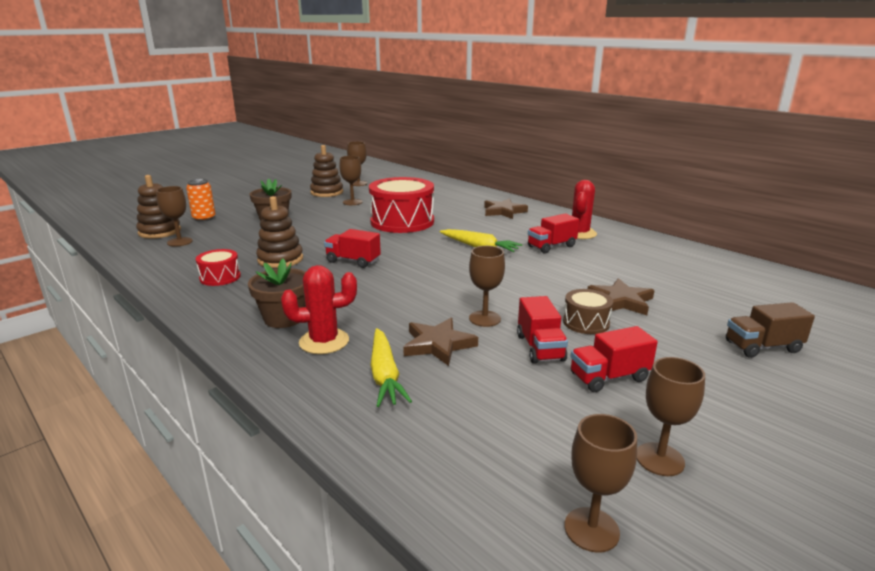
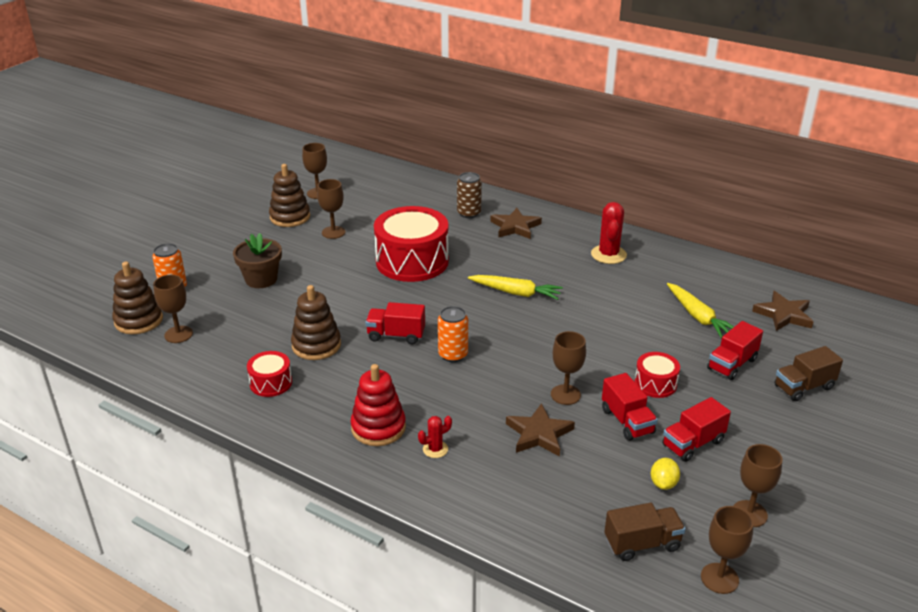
camera: 15 degrees left, 10 degrees up
(284, 318) = (378, 427): brown flower pot -> red stacking toy
(324, 341) = (435, 449): red cactus -> red cactus, size x0.55
(385, 375) = (511, 476): yellow carrot -> yellow carrot (698, 316)
(394, 278) = (453, 355): none -> orange can
(469, 201) = (469, 213): none -> brown can
(501, 466) = (642, 544): none -> brown truck
(551, 246) = (588, 280): red truck -> red truck (732, 364)
(557, 409) = (663, 483): none -> yellow lemon
(586, 322) = (655, 384): brown drum -> red drum
(621, 301) = (677, 350): brown star -> brown star (783, 315)

